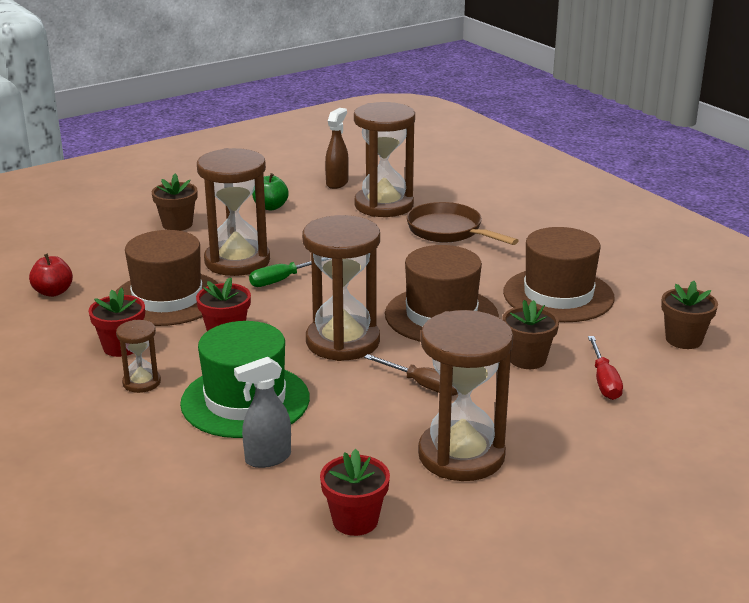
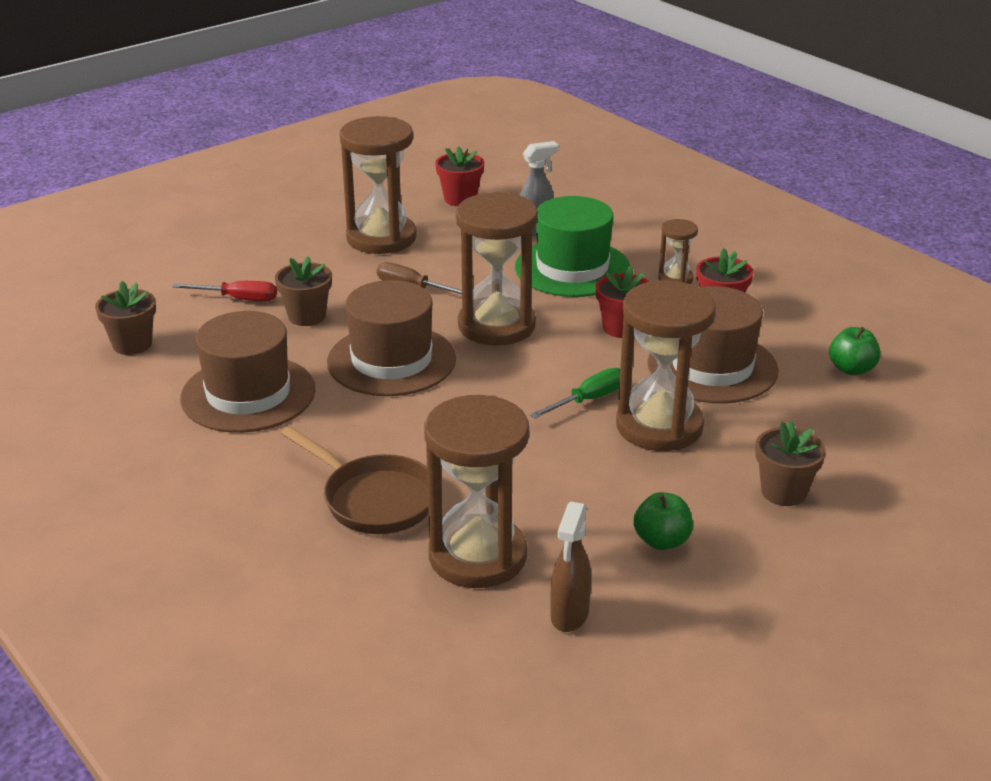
camera: 175 degrees right, 5 degrees up
(53, 292) = (851, 369): red apple -> green apple
(604, 381) = (238, 299): red screwdriver -> red screwdriver turned 105 degrees clockwise

